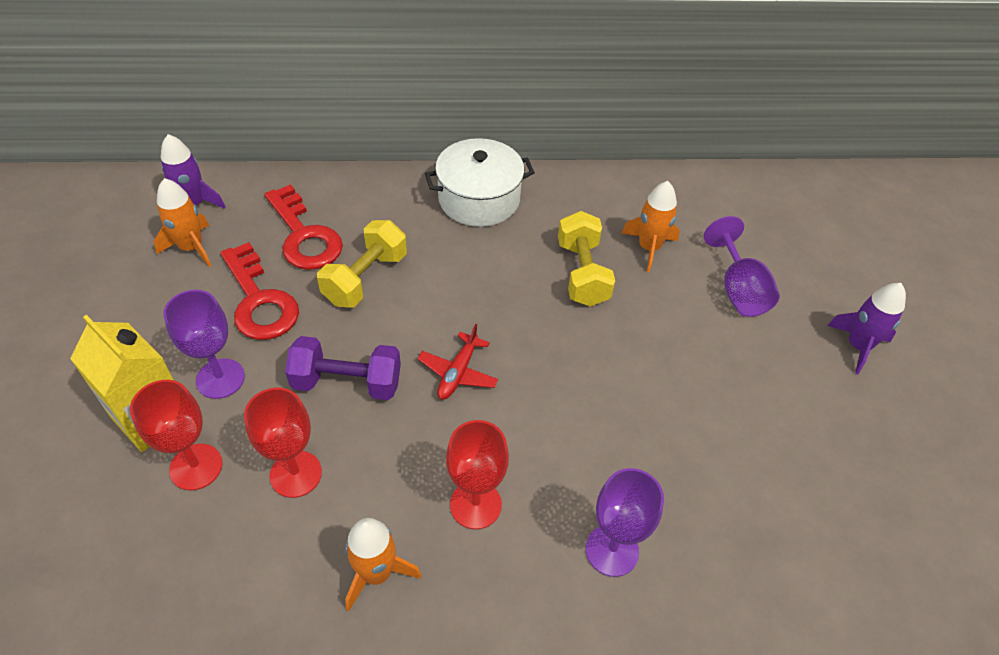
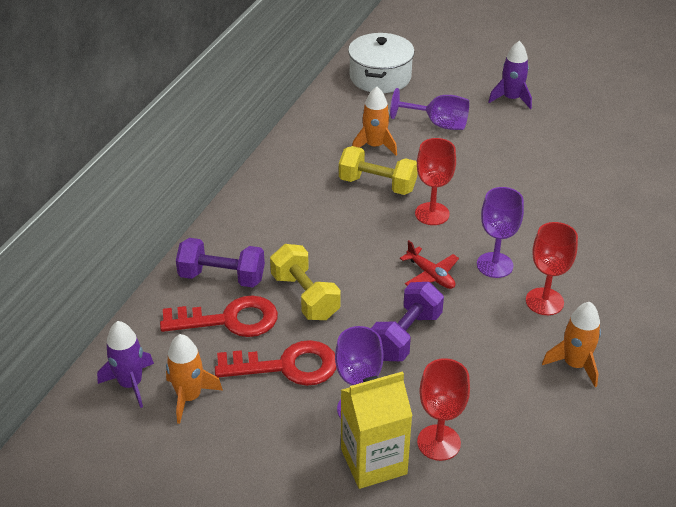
camera: 60 degrees left, 10 degrees down
(296, 474) = (474, 386): red goblet -> red goblet (432, 214)
(361, 208) = (222, 277): none -> purple dumbbell
(479, 199) = (263, 209): white pot -> white pot (380, 77)
(612, 550) = (604, 253): purple goblet -> purple goblet (494, 265)

